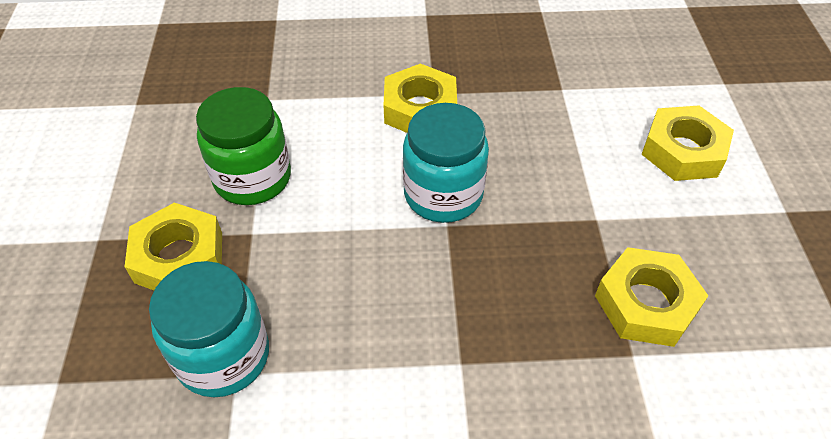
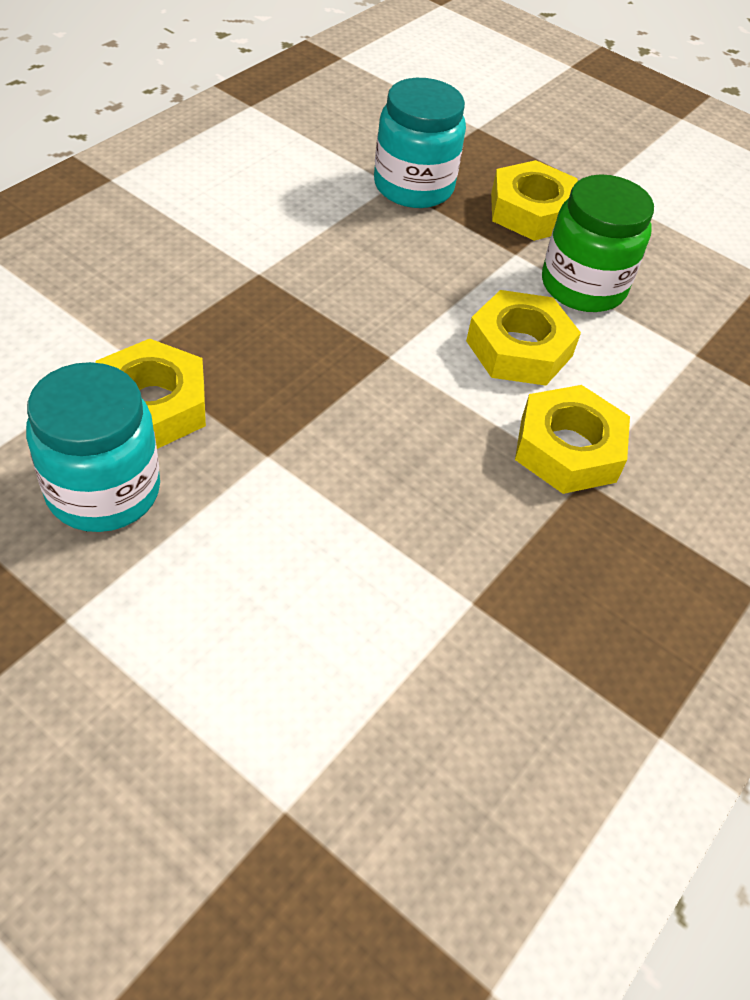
camera: 125 degrees right, 0 degrees up
(443, 194) = (427, 379): turquoise jar -> turquoise jar (103, 490)
(683, 151) = (248, 618): yellow nut -> yellow nut (519, 348)

